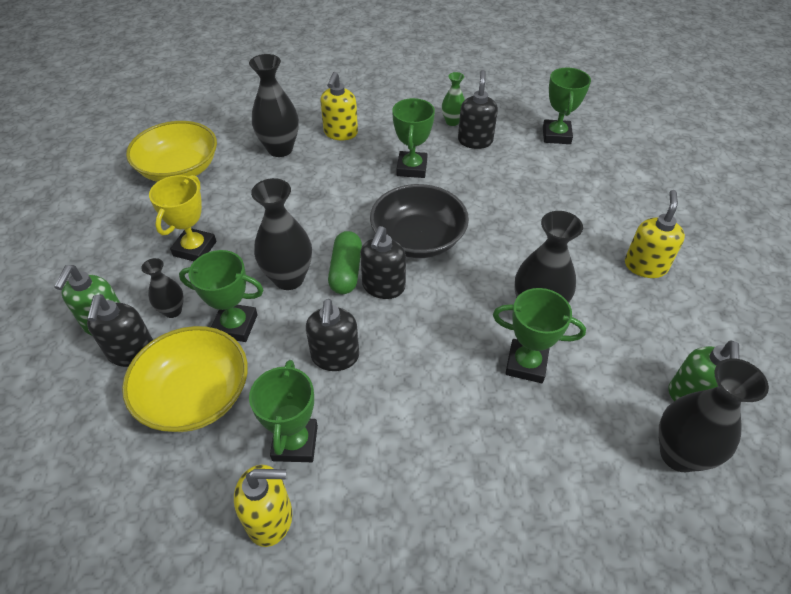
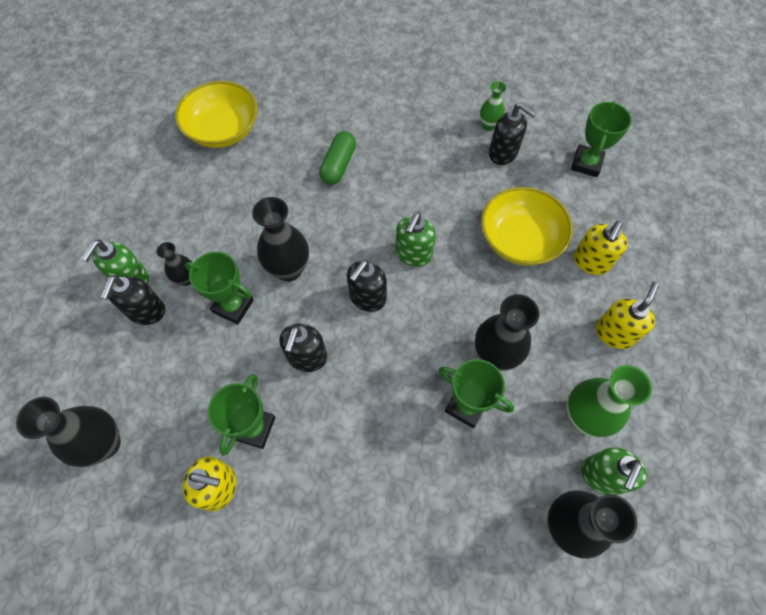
camera: 15 degrees right, 15 degrees up
(195, 249) = (218, 220): yellow trophy -> none
(195, 395) = (187, 364): yellow bowl -> yellow bowl (520, 239)
(280, 149) = (317, 125): black vase -> black vase (105, 444)
(340, 133) = (377, 117): yellow soap dispenser -> yellow soap dispenser (591, 262)
(346, 271) = (340, 274): green capsule -> green capsule (338, 165)
(412, 168) = (432, 173): green trophy -> none
(418, 239) = (413, 254): black bowl -> green soap dispenser
(475, 141) = (503, 153): black soap dispenser -> black soap dispenser turned 105 degrees clockwise
(649, 346) = (583, 417): none -> green vase

